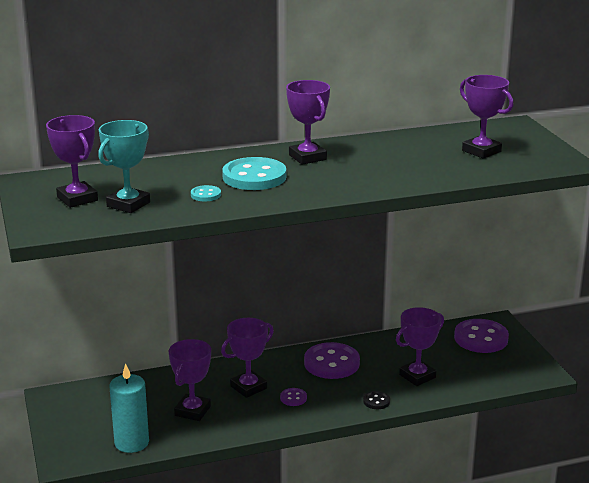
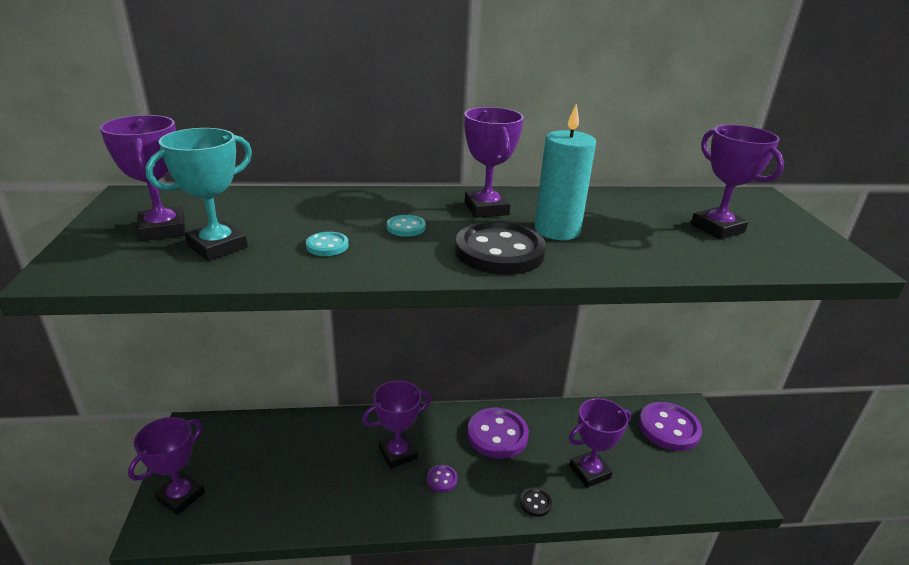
camera: 10 degrees right, 5 degrees up
(131, 442) = (239, 514): turquoise candle -> turquoise candle (557, 230)
(192, 411) = (325, 478): purple trophy -> purple trophy (181, 496)
(254, 177) = (406, 227): turquoise button -> turquoise button, size x0.46
(329, 184) = (499, 251): none -> black button

